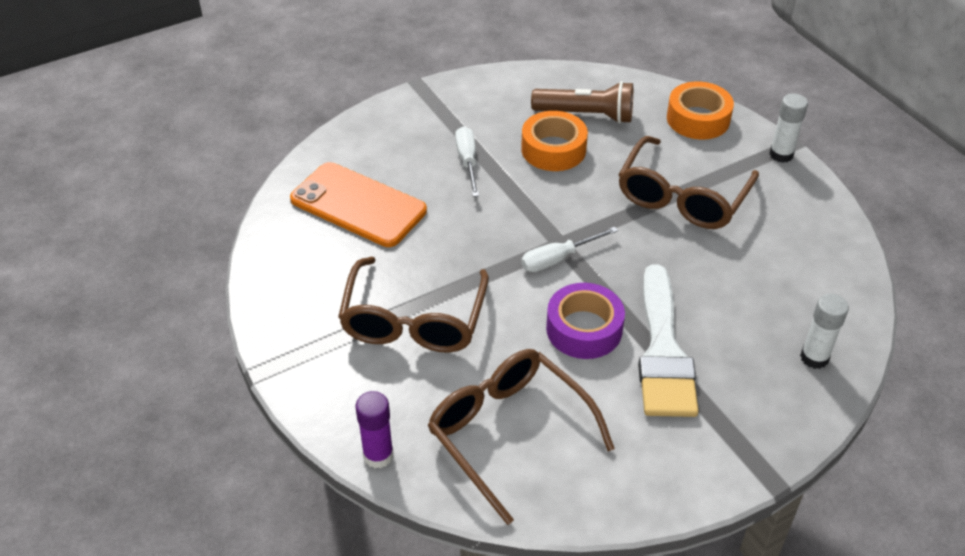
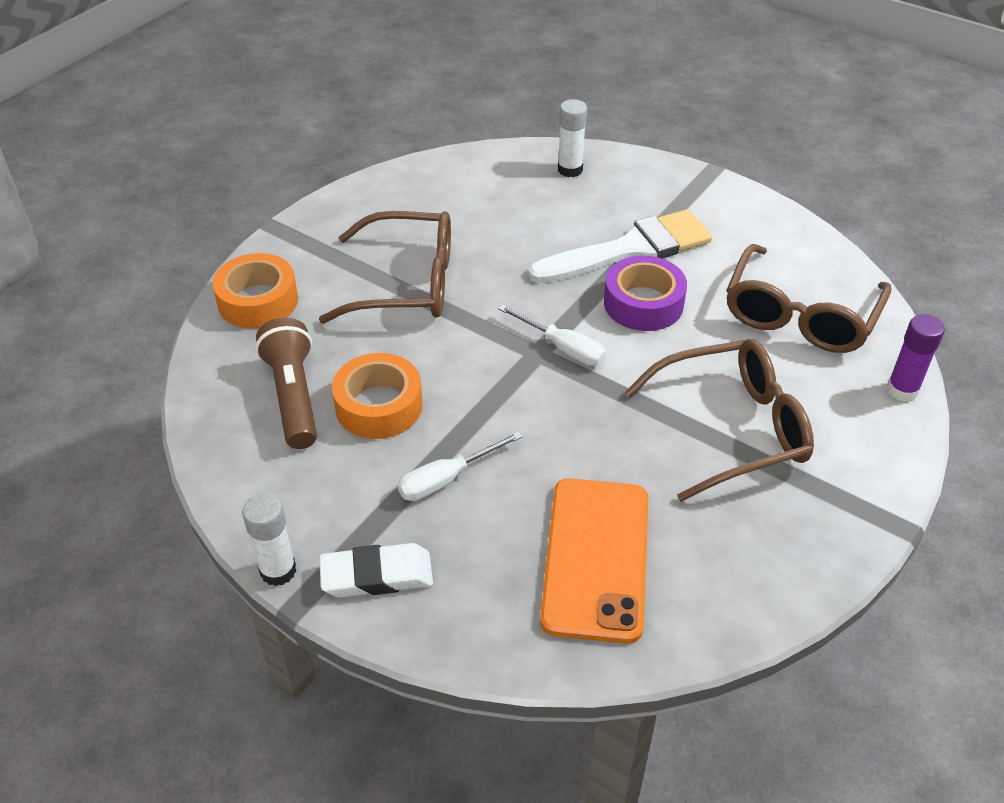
camera: 115 degrees left, 0 degrees up
(415, 115) = (377, 575): none -> white eraser
(781, 155) = (296, 230): white glue stick -> white glue stick (278, 571)

